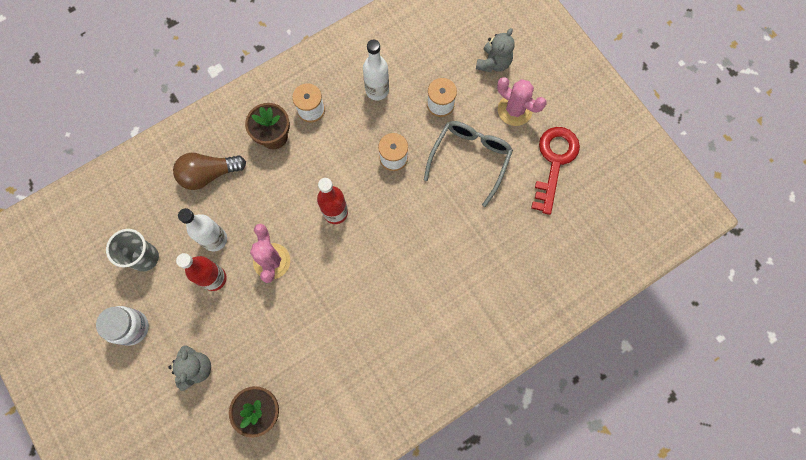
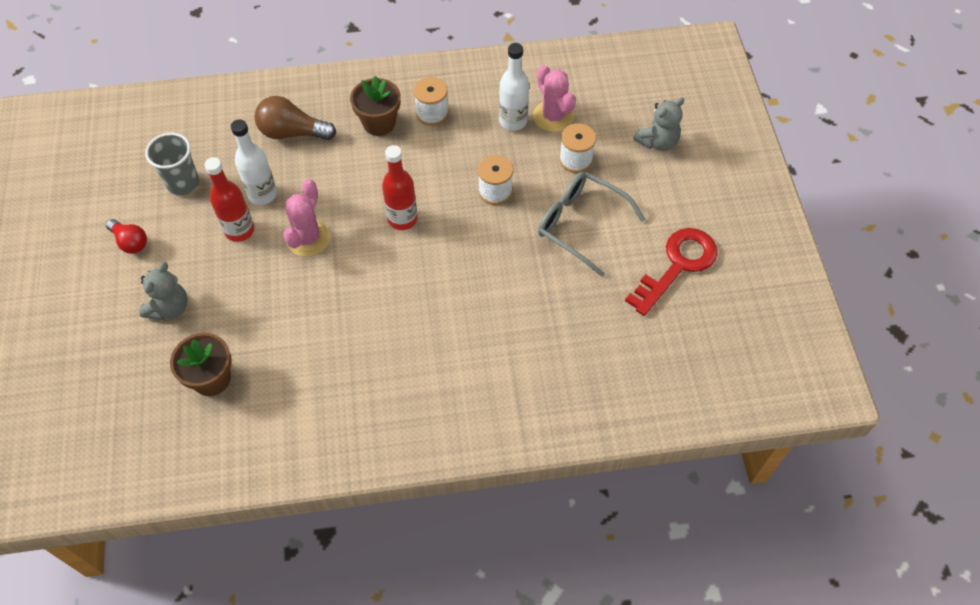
camera: 25 degrees right, 15 degrees down
(132, 327) = (130, 242): white jar -> red light bulb
(470, 159) = (580, 224): grey glasses -> grey glasses turned 105 degrees counterclockwise
(514, 110) = (658, 196): pink cactus -> pink cactus (553, 116)

